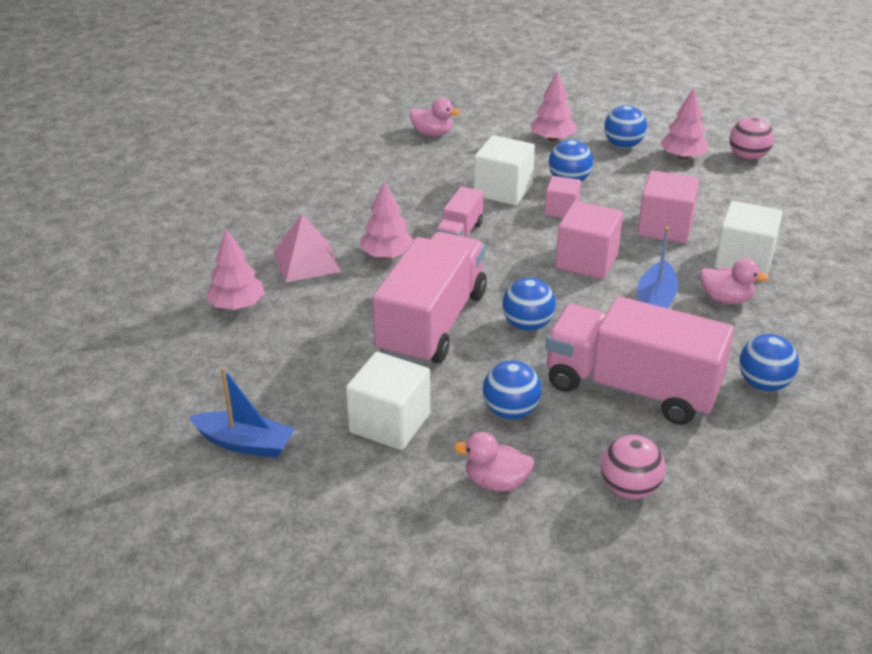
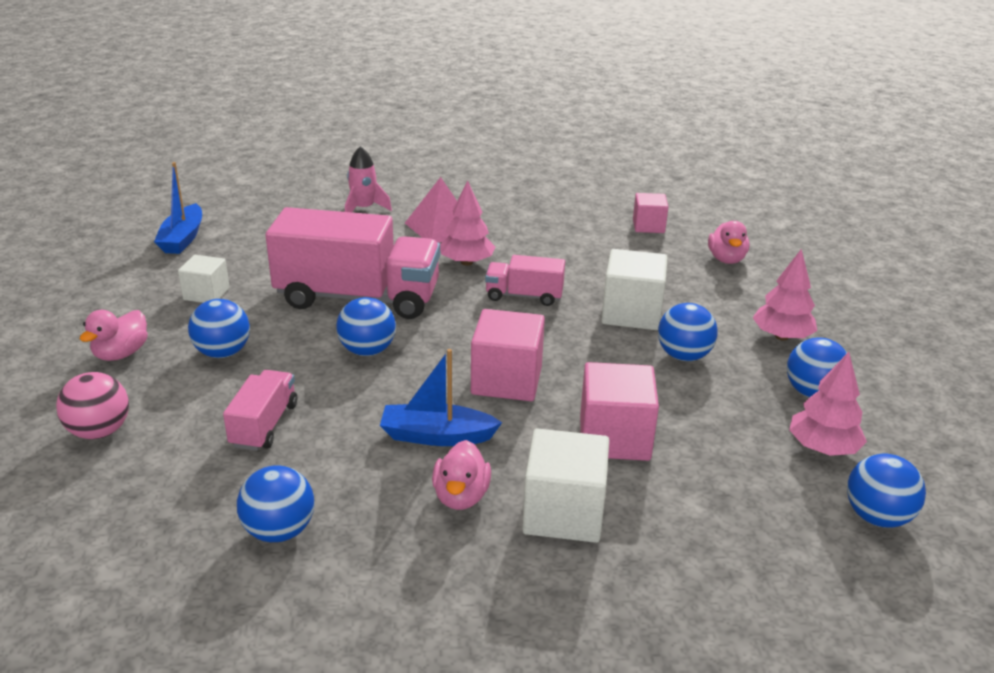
camera: 75 degrees right, 5 degrees down
(237, 305) = (364, 209): pink tree -> pink rocket
(390, 423) = (206, 294): white cube -> white cube, size x0.62
(496, 482) = (121, 354): pink duck -> pink duck turned 150 degrees counterclockwise
(561, 210) = (611, 355): pink cube -> pink cube (648, 226)
(631, 388) = (264, 425): pink truck -> pink truck, size x0.49
(747, 157) = (877, 517): pink ball -> blue ball

